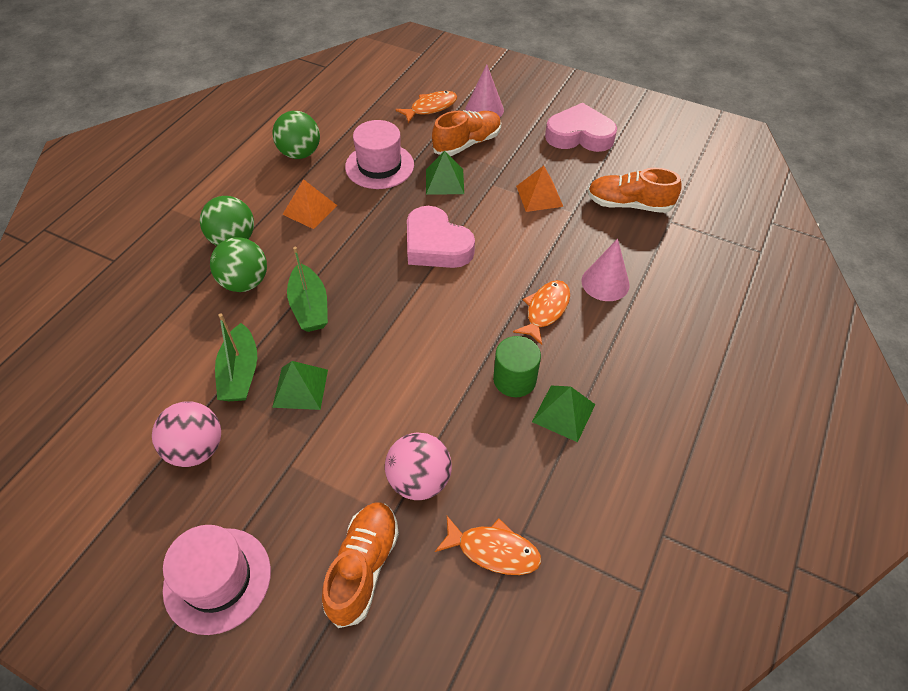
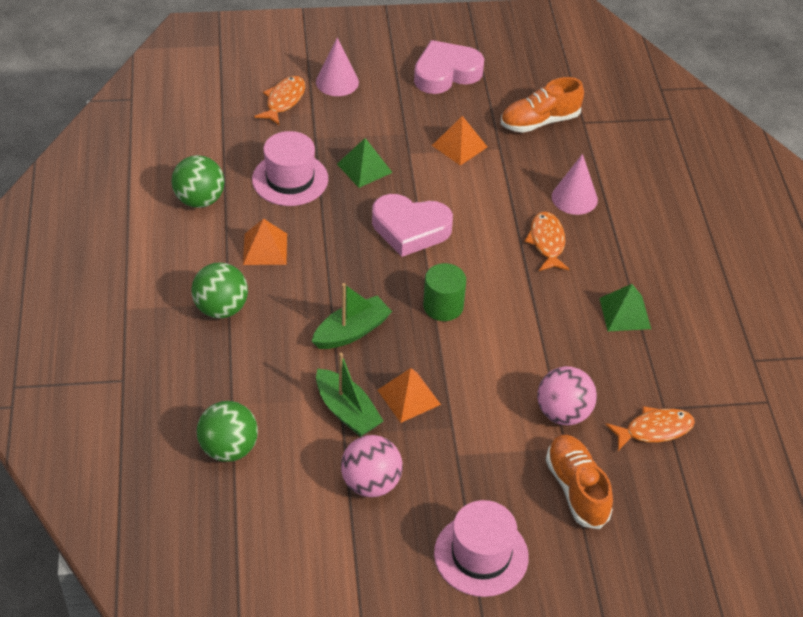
camera: 35 degrees left, 5 degrees down
(245, 282) = (272, 339): green ball -> green ball (229, 449)
(300, 388) = (409, 397): green pyramid -> orange pyramid
(310, 307) = (352, 331): green boat -> green boat turned 75 degrees counterclockwise
(467, 143) = (352, 123): orange shoe -> none
(514, 379) = (569, 307): green cylinder -> green cylinder (443, 306)

